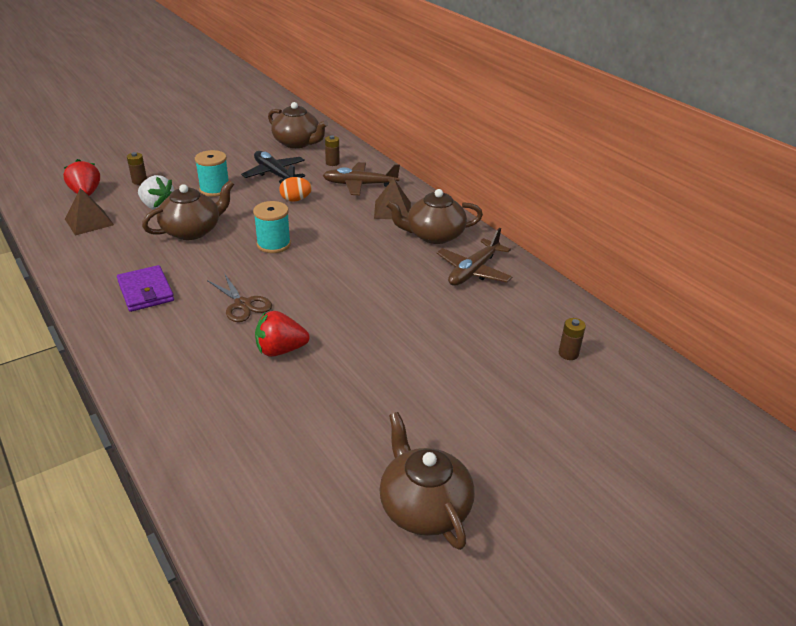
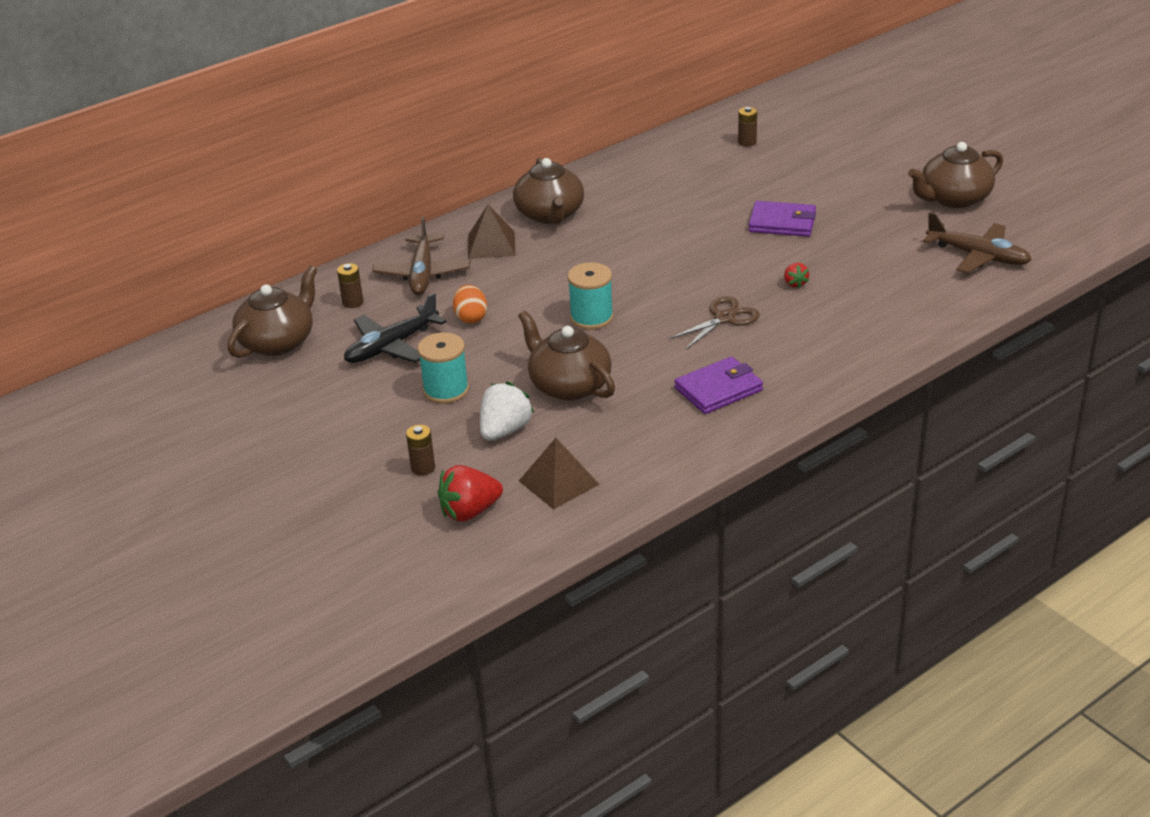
camera: 90 degrees left, 0 degrees up
(280, 350) = (795, 283): red strawberry -> red strawberry, size x0.54
(394, 357) = (782, 223): none -> purple wallet
(473, 271) = (621, 188): brown plane -> brown plane (977, 256)

